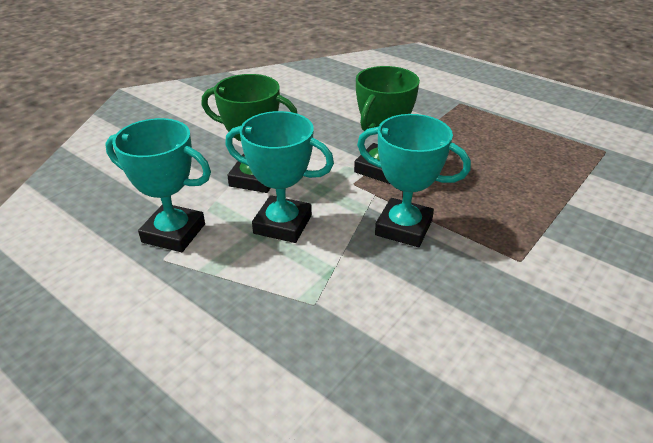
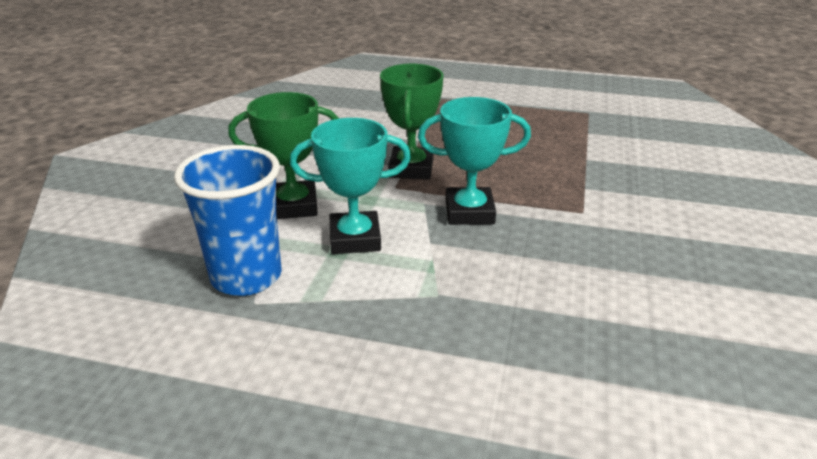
camera: 25 degrees left, 5 degrees down
(173, 233) = (246, 276): turquoise trophy -> blue cup

